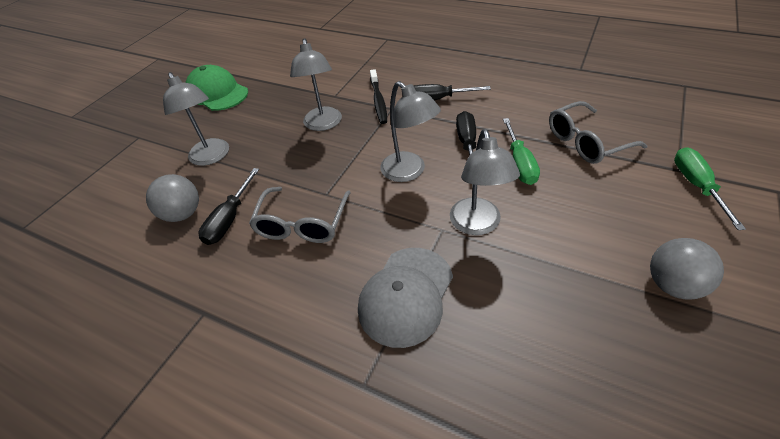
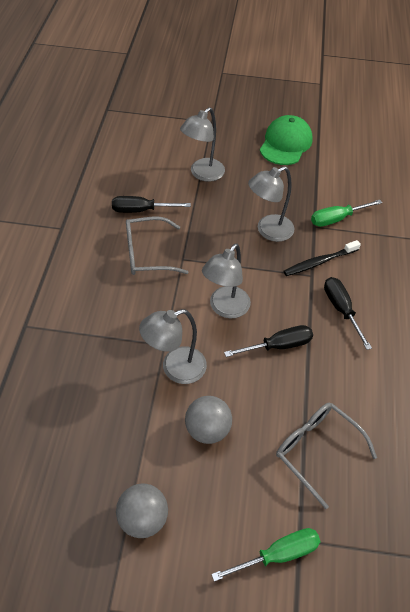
camera: 65 degrees right, 5 degrees up
(183, 214) = (139, 182): grey ball -> grey ball (207, 429)
(406, 295) = (95, 334): grey cap -> none
(519, 163) = (263, 392): green screwdriver -> green screwdriver (337, 219)

